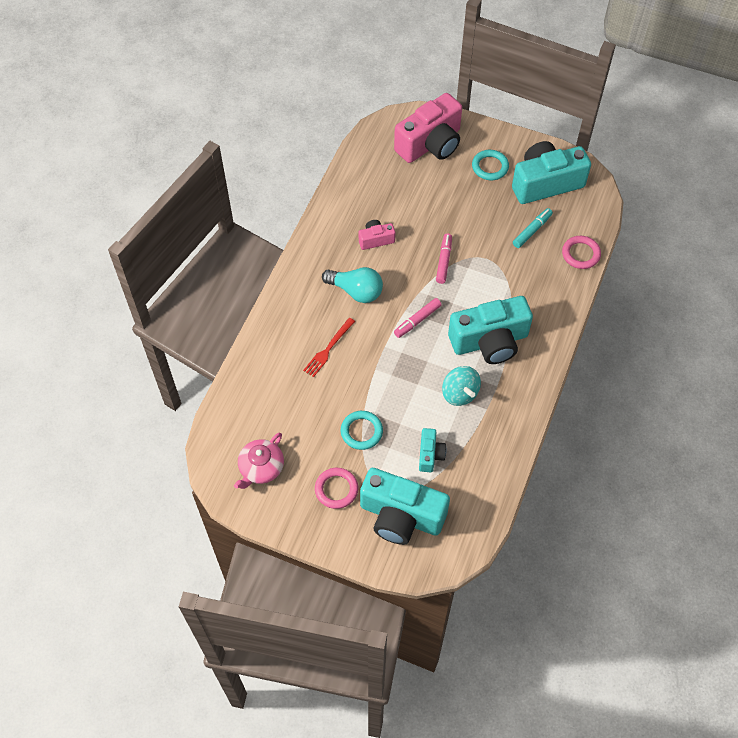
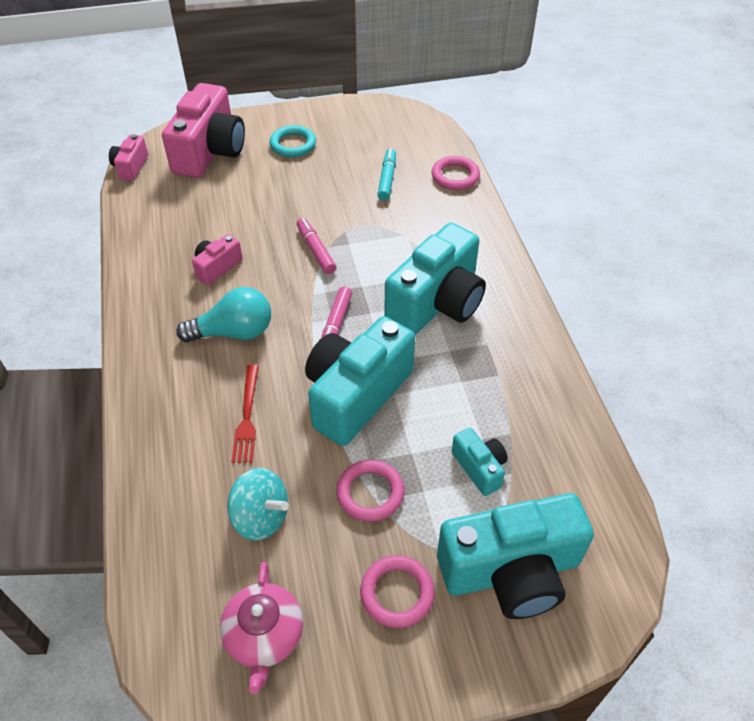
camera: 35 degrees left, 10 degrees down
(361, 431) = (370, 493): turquoise ring -> pink ring
(372, 130) = (131, 167): none -> pink camera
(460, 393) = (452, 376): turquoise spinning top -> turquoise spinning top (261, 517)
(545, 183) = (363, 134): turquoise camera -> turquoise camera (356, 395)

